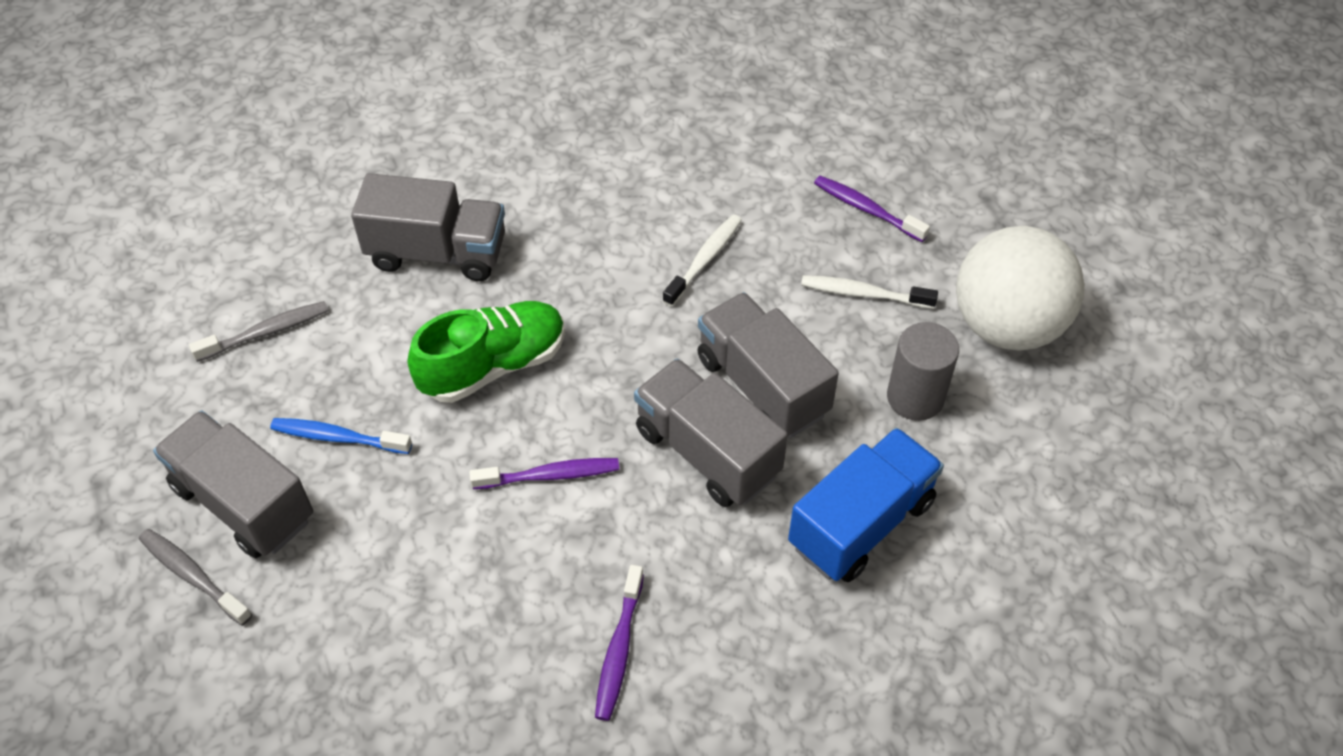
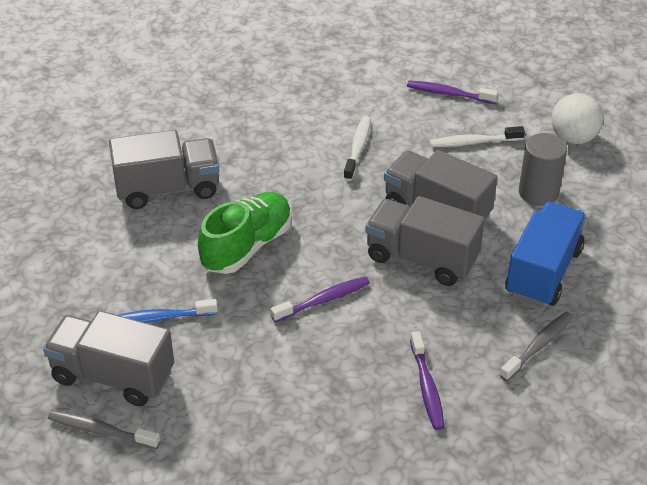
camera: 20 degrees left, 10 degrees down
(266, 332) = (68, 268): grey toothbrush -> grey toothbrush (538, 346)
(1006, 325) = (573, 138): white ball -> white ball, size x0.60

